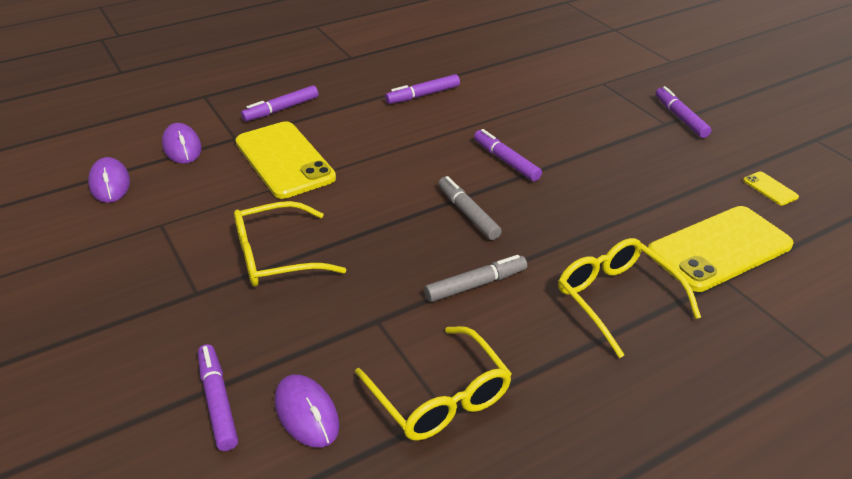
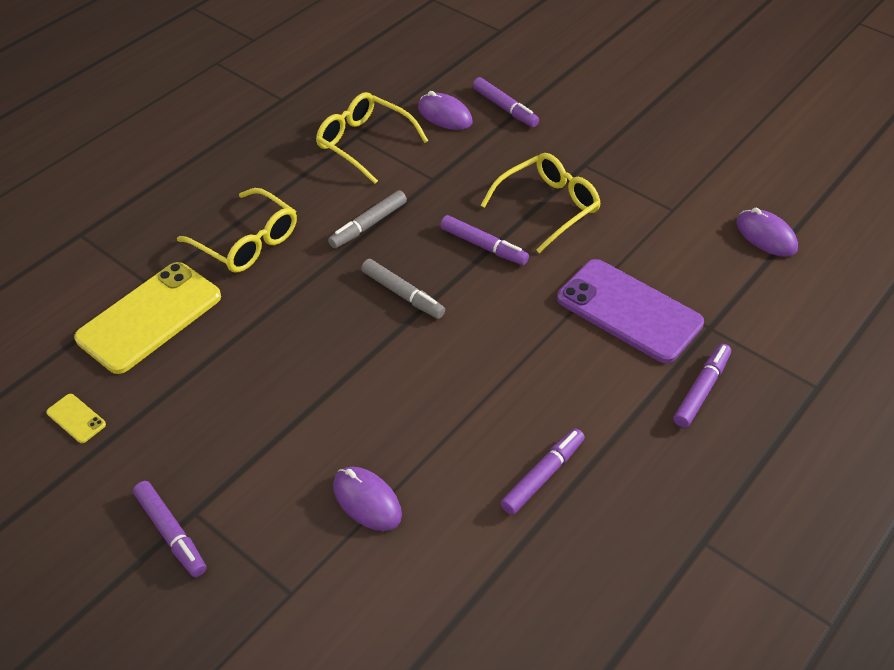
camera: 160 degrees right, 10 degrees up
(182, 147) = (750, 298): purple mouse -> purple mouse (367, 501)
(284, 160) = (629, 311): yellow phone -> purple phone
(506, 161) = (387, 378): purple marker -> purple marker (483, 246)

